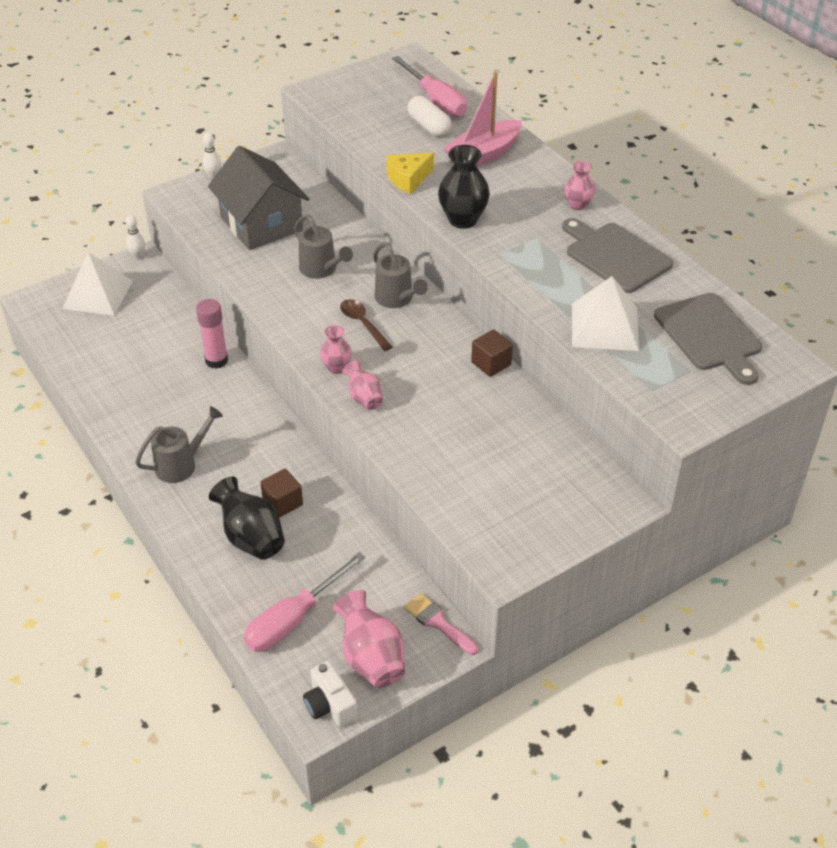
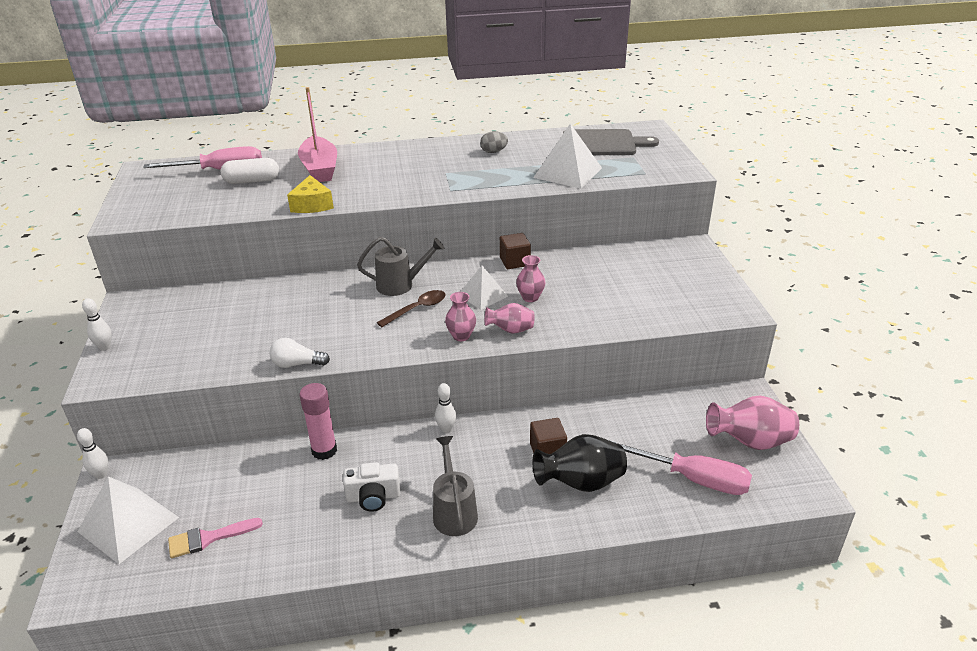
camera: 65 degrees left, 10 degrees down
(244, 284) = (297, 364): none -> white light bulb
(261, 223) = (217, 333): grey house -> none
(279, 425) = (446, 429): none -> white bowling pin
(293, 619) = (692, 478): pink screwdriver -> pink screwdriver turned 45 degrees counterclockwise
(321, 270) = (323, 314): grey watering can -> none
(330, 705) = (794, 479): white camera -> white camera (373, 497)
(363, 324) = (417, 309): brown spoon -> brown spoon turned 150 degrees clockwise
(413, 360) = (482, 295): none -> white pyramid
(437, 622) = (722, 395): pink brush -> pink brush (208, 538)
(463, 220) = (393, 194): black vase -> none
(577, 205) = (423, 150): pink vase -> pink vase (530, 297)
(615, 256) = (493, 152): grey cutting board -> grey egg

